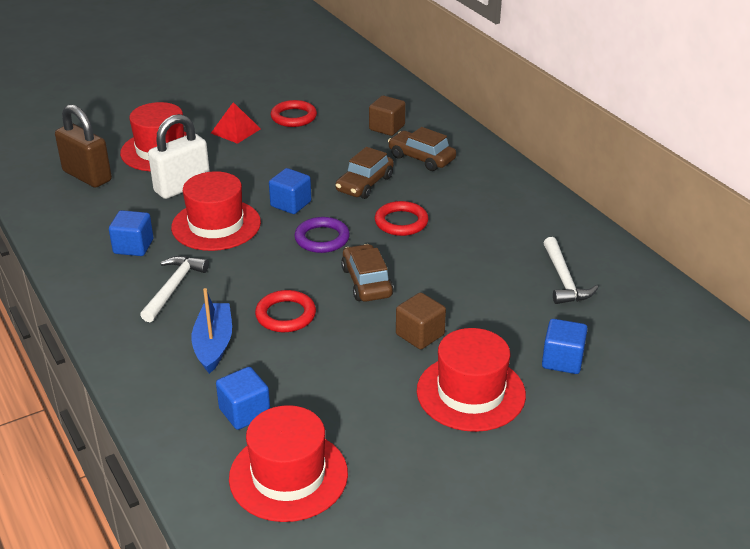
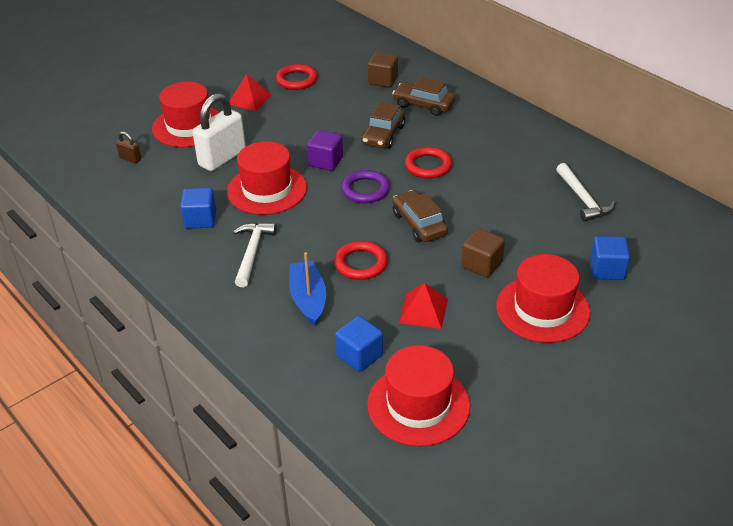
camera: 10 degrees left, 5 degrees up
(87, 176) = (130, 159): brown padlock -> brown padlock, size x0.45
(291, 204) = (325, 161): blue cube -> purple cube
(334, 374) = (423, 310): none -> red pyramid

